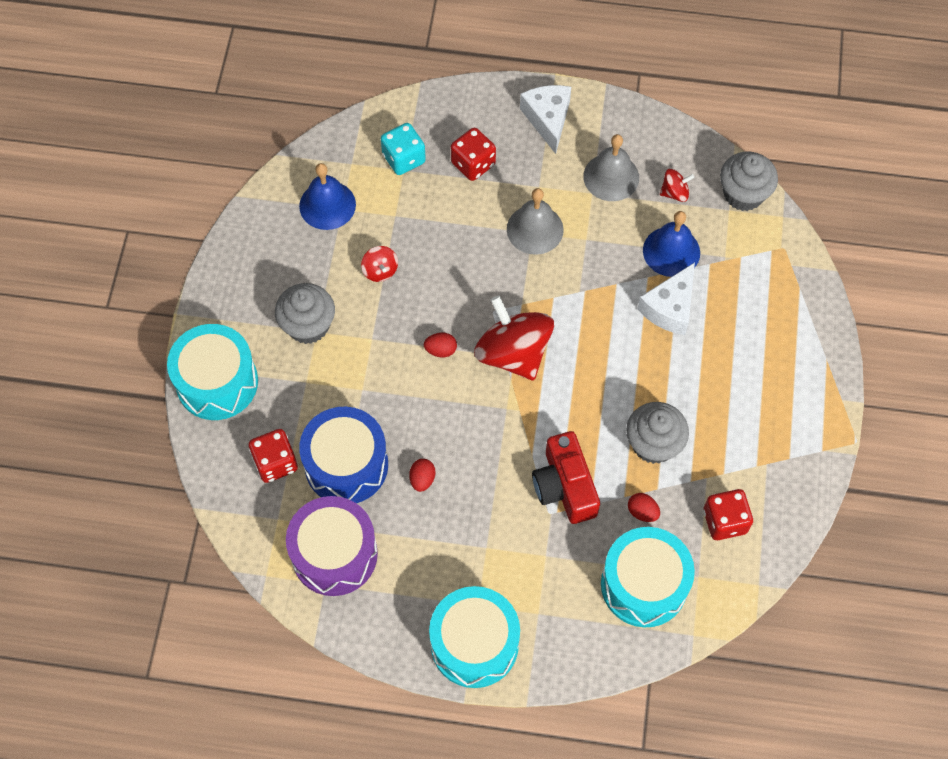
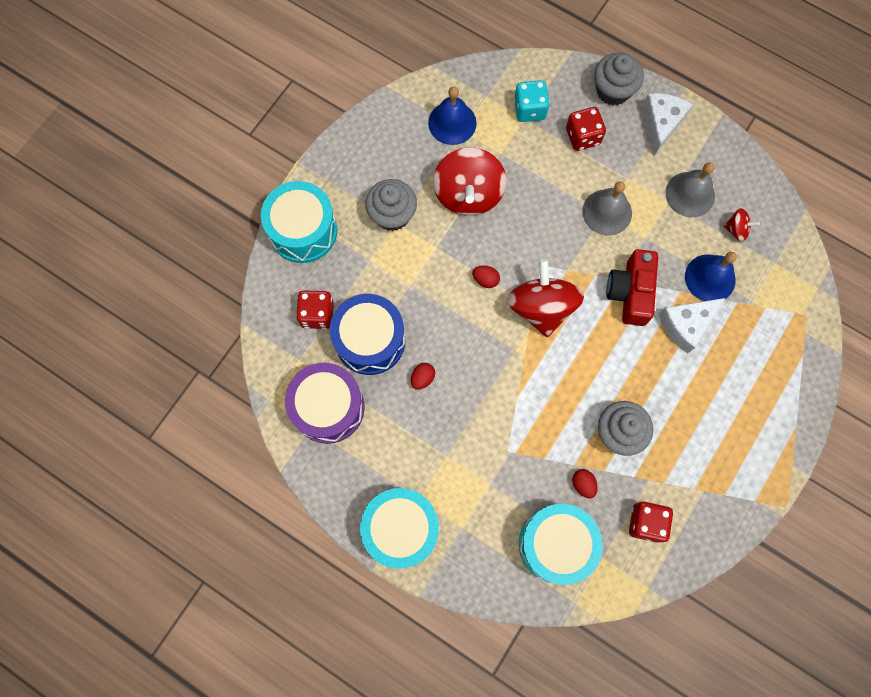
camera: 25 degrees right, 10 degrees up
(380, 271) = (468, 194): red spinning top -> red spinning top, size x2.21
(564, 486) = (531, 435): red camera -> red camera (630, 292)
(743, 194) = (794, 255): grey cupcake -> grey cupcake (613, 90)

